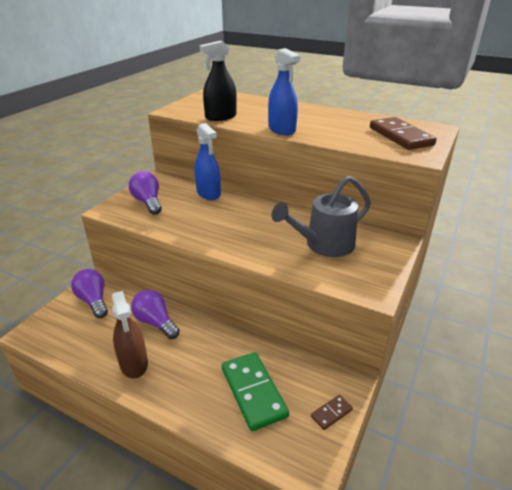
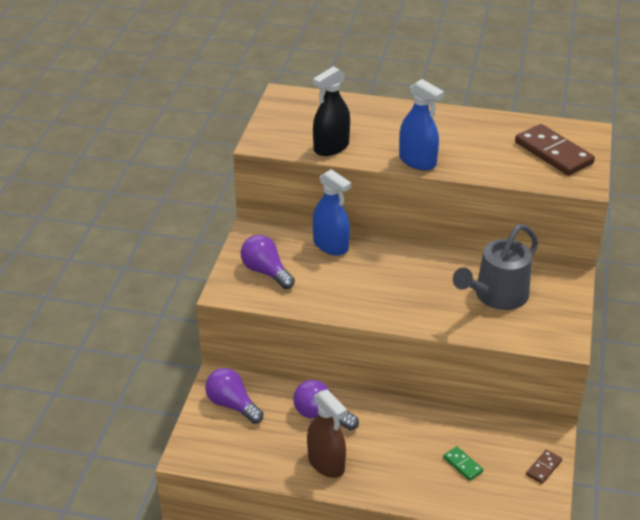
camera: 15 degrees left, 5 degrees up
(253, 392) = (462, 464): green domino -> green domino, size x0.47

